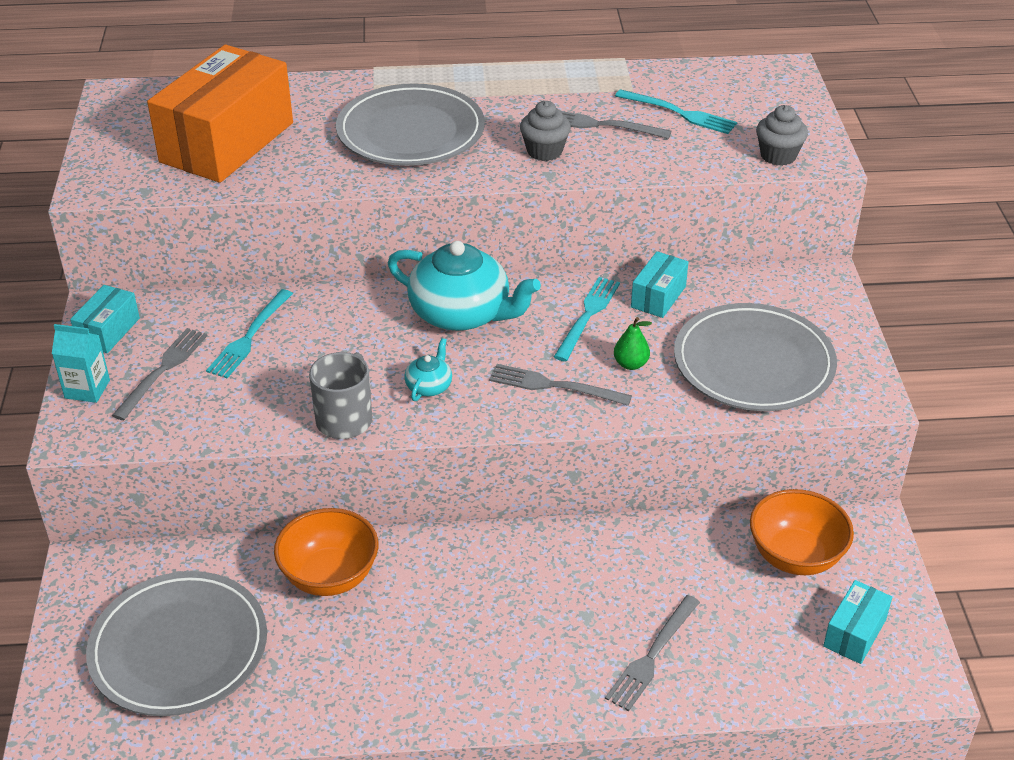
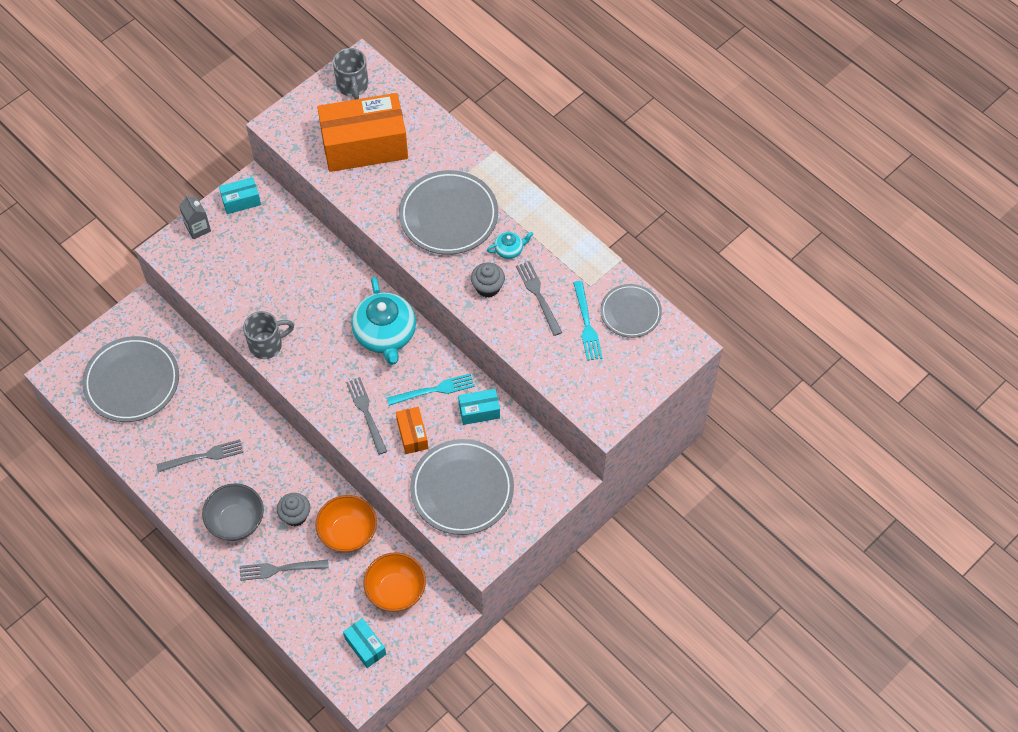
camera: 50 degrees right, 20 degrees up
(87, 389) = (198, 228): turquoise carton -> grey carton
(135, 113) = (352, 86): none -> grey mug
(163, 370) = (235, 246): grey fork -> grey fork (203, 456)
(249, 337) = (288, 260): turquoise fork -> none
(330, 576) = (218, 405): orange bowl -> orange bowl (348, 533)
(429, 386) = (319, 361): turquoise teapot -> turquoise teapot (509, 249)
(530, 660) = (236, 521): none -> grey bowl
(631, 364) = (412, 435): green pear -> orange box
(699, 82) = (630, 312): none -> grey plate
(778, 156) = (587, 398): grey cupcake -> grey cupcake (295, 515)
(854, 633) = (365, 646): turquoise box -> turquoise box turned 60 degrees clockwise

